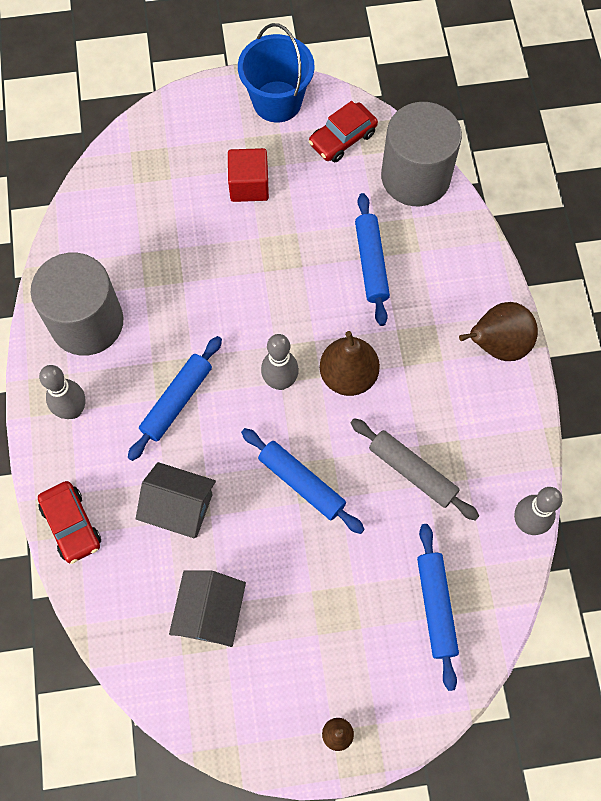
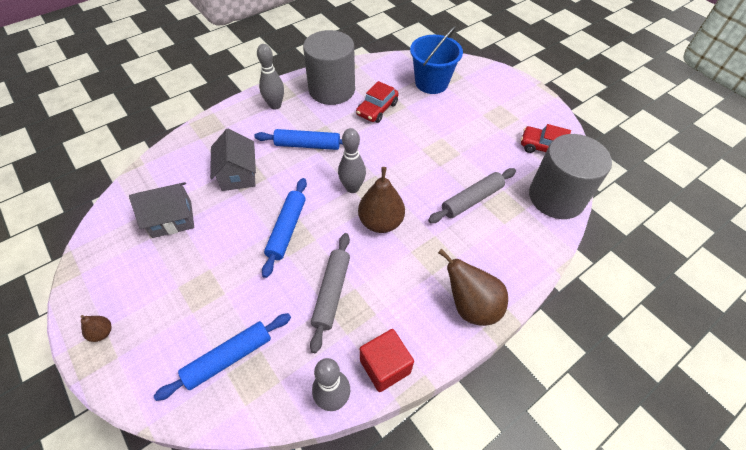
camera: 60 degrees right, 15 degrees down
(71, 525) = (204, 133): red car -> red car (377, 109)
(249, 185) = (471, 119): red cube -> red cube (385, 366)
(277, 101) = (538, 108): blue bucket -> blue bucket (431, 83)
(371, 263) = (472, 200): blue rolling pin -> grey rolling pin

